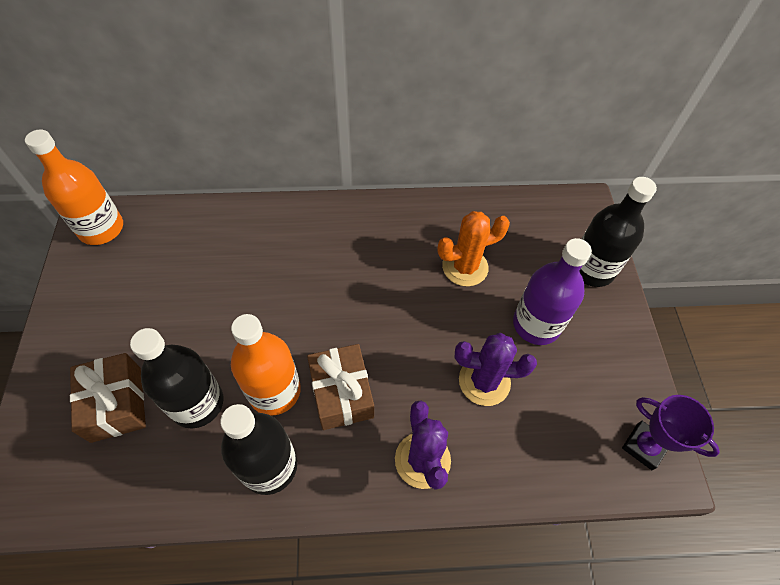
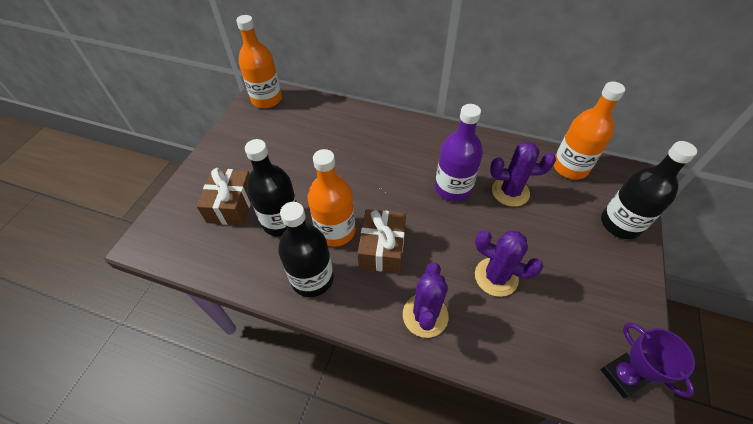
camera: 25 degrees right, 5 degrees down
(465, 267) = (510, 192): orange cactus -> purple cactus
(519, 214) = (570, 167): none -> orange bottle
(536, 324) = (555, 250): purple bottle -> purple bottle (453, 188)

